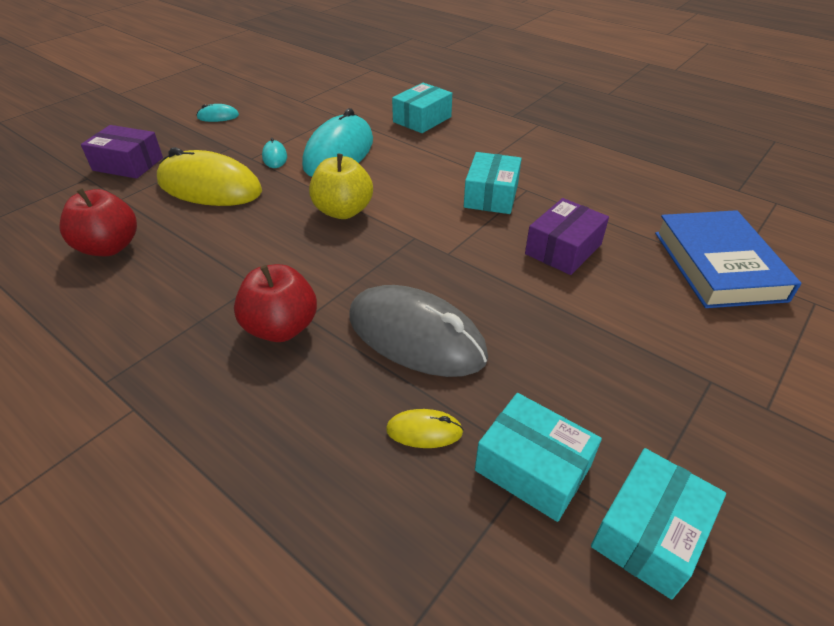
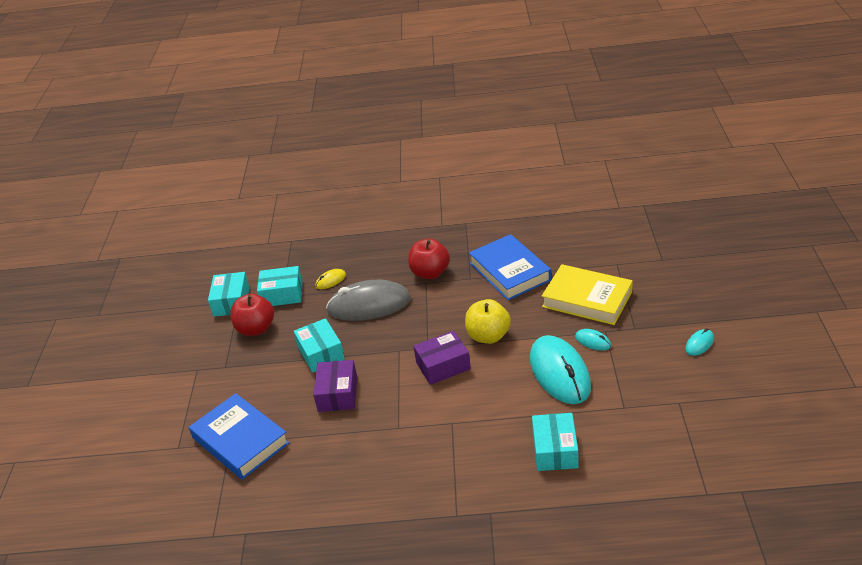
camera: 145 degrees right, 5 degrees down
(109, 247) = (565, 247): red apple -> red apple (256, 329)
(128, 164) = (662, 279): purple box -> purple box (443, 366)
(207, 260) = (509, 272): none -> blue book
(210, 187) = (587, 299): yellow mouse -> yellow book
(491, 195) = (416, 406): turquoise box -> turquoise box (321, 353)

